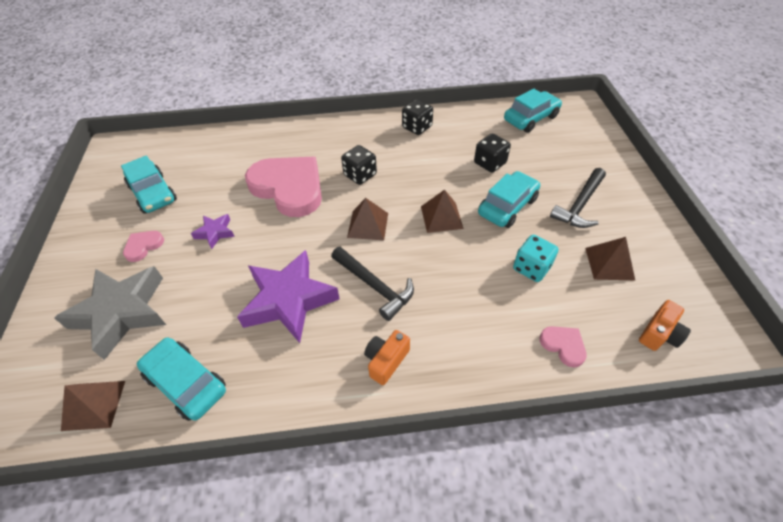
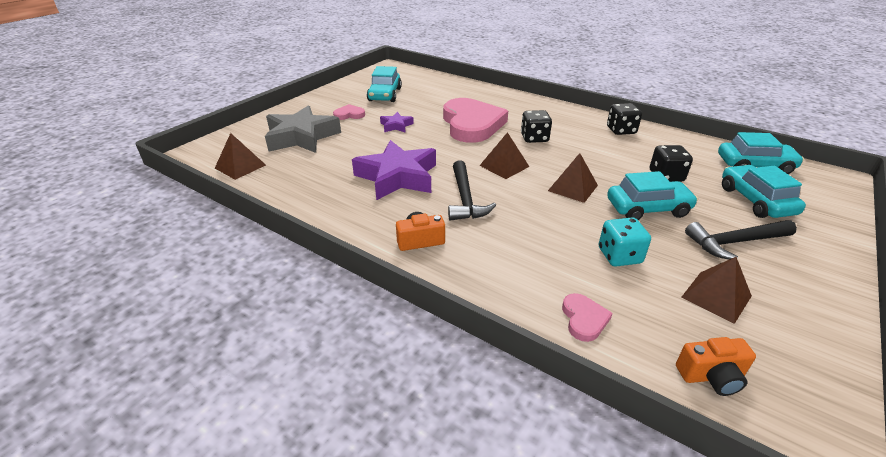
camera: 40 degrees right, 15 degrees down
(186, 383) = (292, 182): turquoise car -> turquoise car (755, 200)

